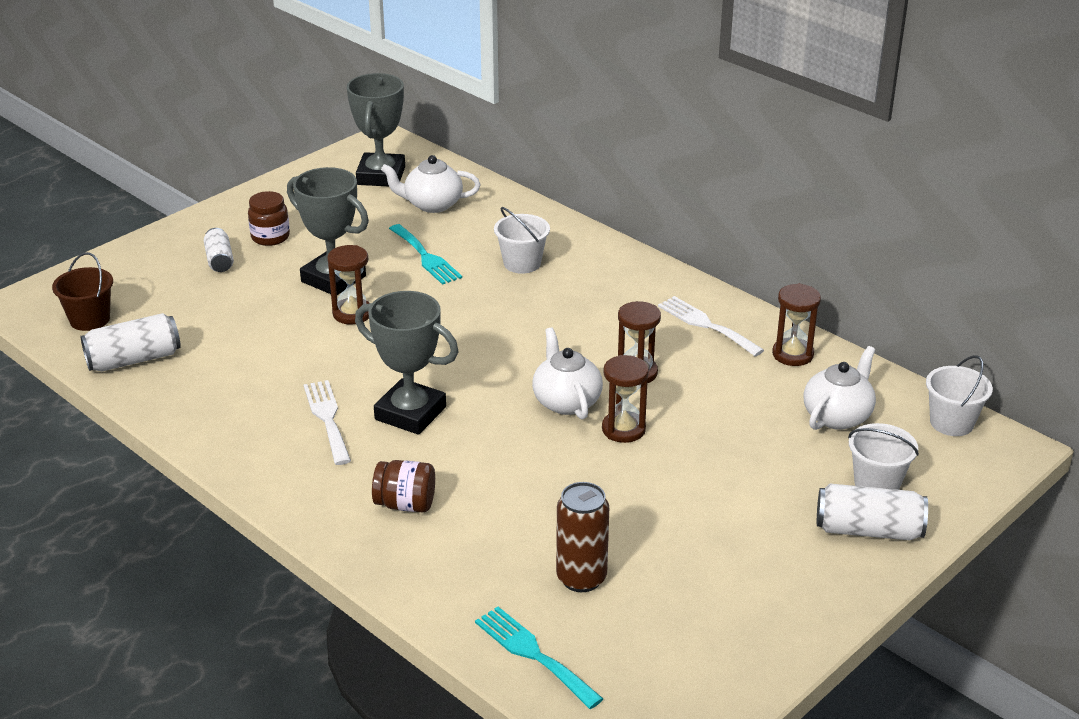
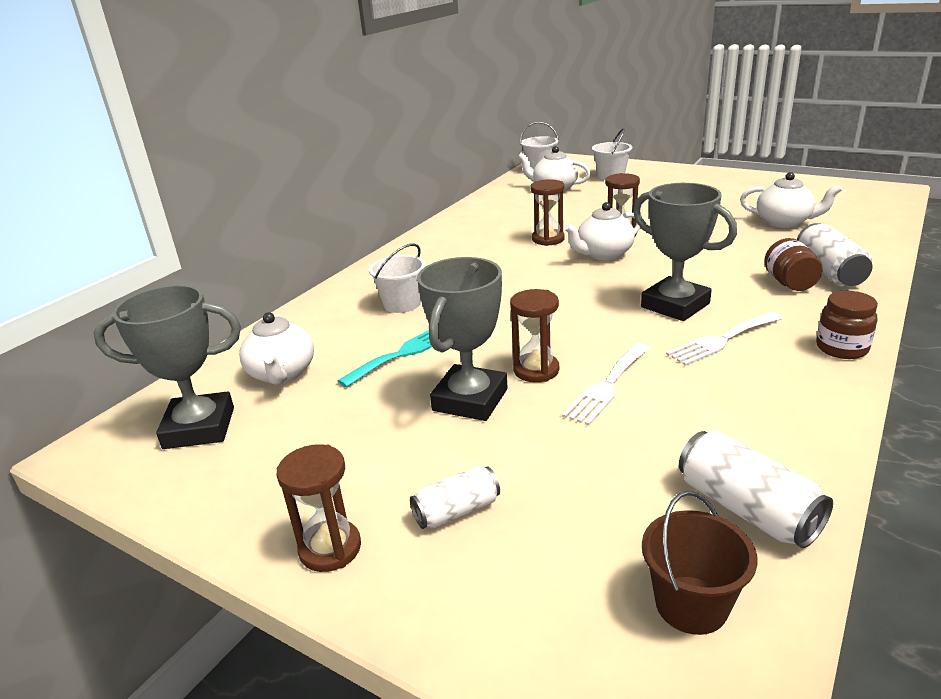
camera: 100 degrees left, 5 degrees down
(270, 237) = (379, 480): brown jar -> brown jar (841, 348)
(410, 413) = (675, 305): grey trophy -> grey trophy turned 60 degrees counterclockwise
(533, 654) = (867, 223): turquoise fork -> none
(581, 578) = (784, 222): brown can -> white teapot
(706, 325) = (471, 228): white fork -> white fork (607, 386)
(792, 354) = (494, 204): brown hourglass -> brown hourglass (330, 548)
(868, 530) = (654, 174): white can -> white can (829, 272)

